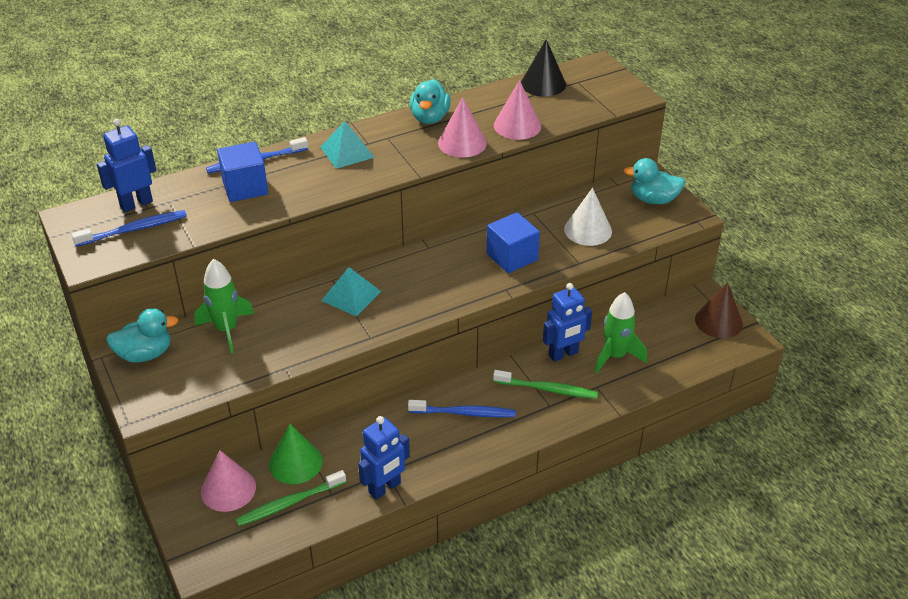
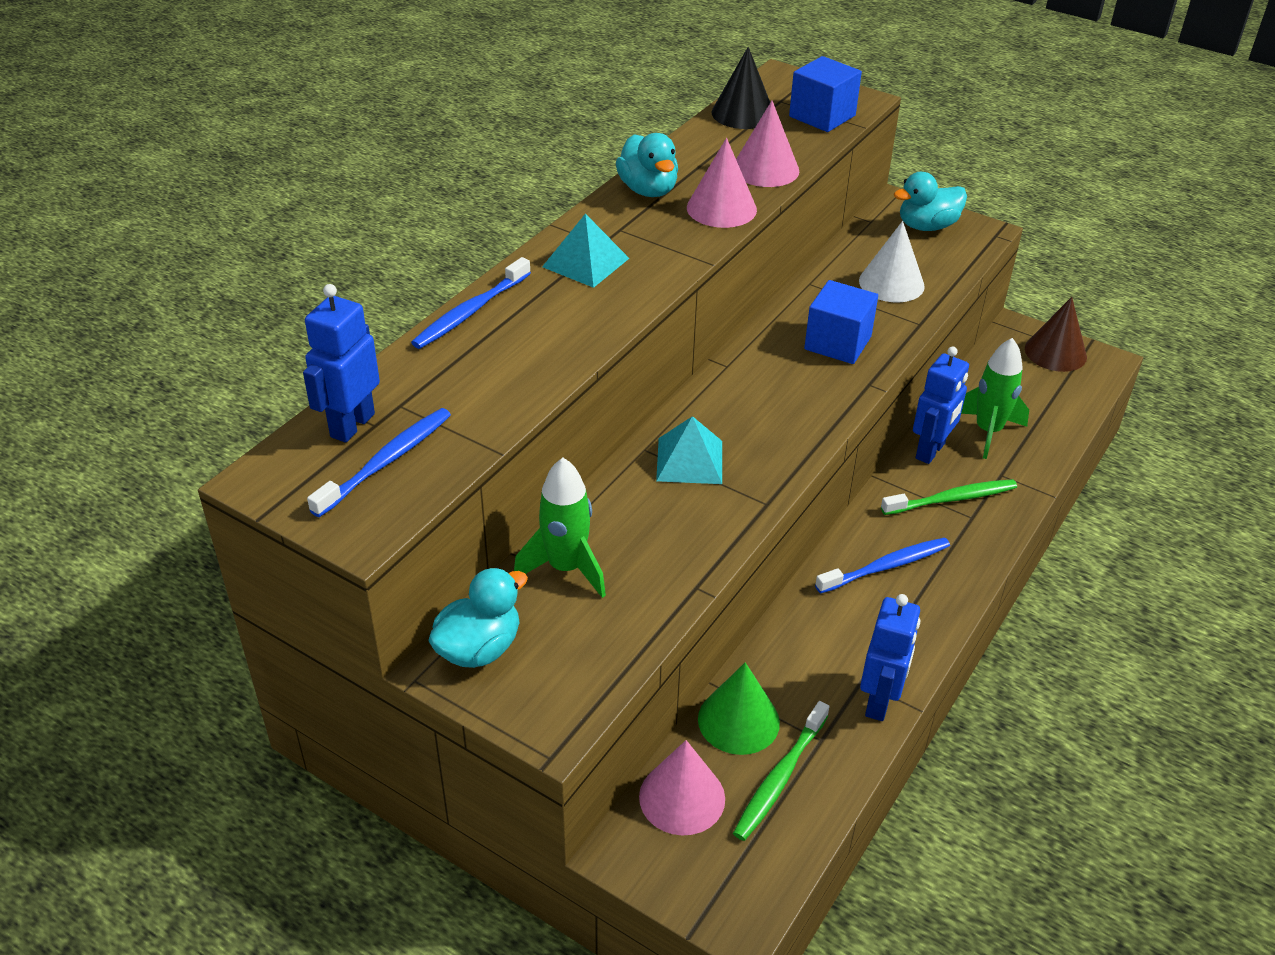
camera: 30 degrees left, 0 degrees up
(245, 187) = (492, 350): blue cube -> blue cube (822, 116)

